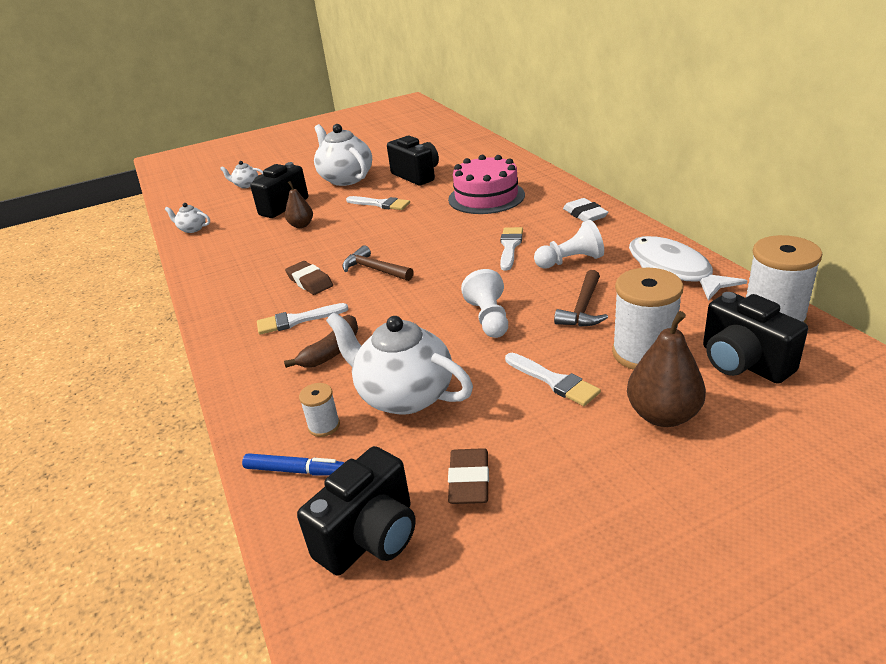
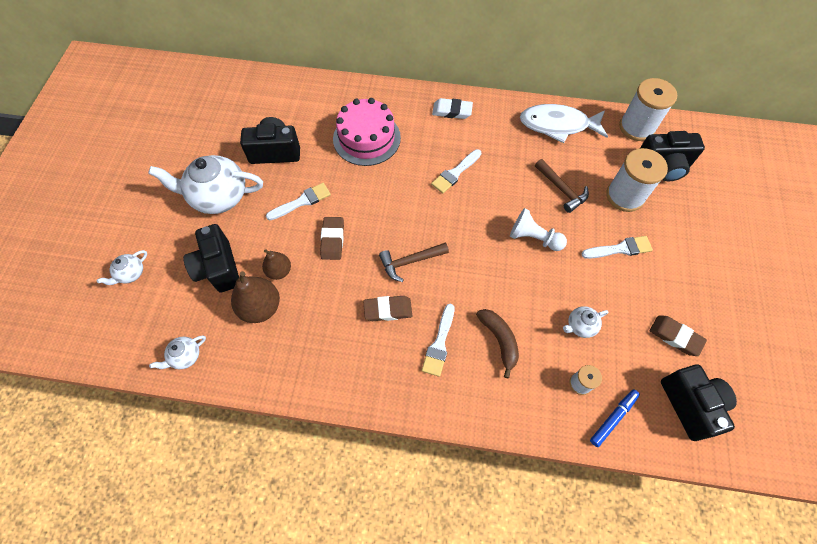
camera: 60 degrees left, 30 degrees up
(357, 230) = (332, 240): none -> brown eraser
(404, 395) = (580, 326): white teapot -> white teapot, size x0.47
(510, 246) = (455, 173): white brush -> white brush turned 90 degrees counterclockwise
(570, 261) = (504, 158): white pawn -> none
(663, 415) = (679, 226): brown pear -> brown pear (261, 307)

